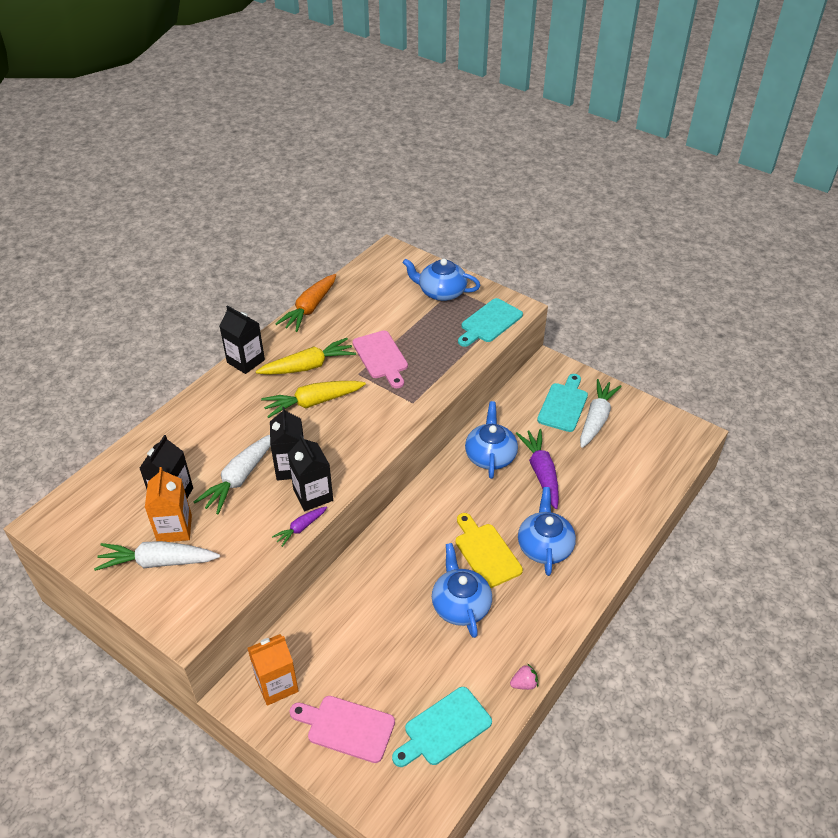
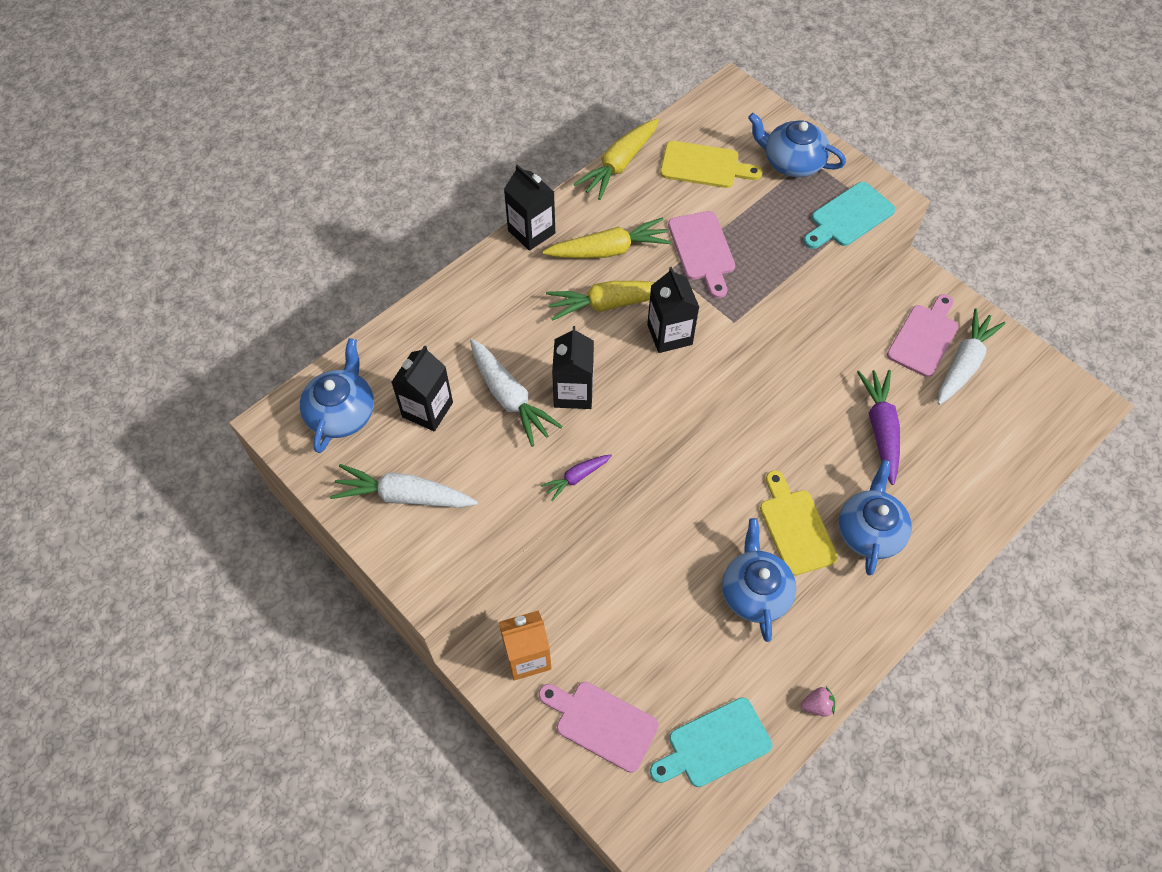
camera: 10 degrees right, 15 degrees up
(174, 528) = (427, 454): orange carton -> none
(239, 478) = (509, 397): white carrot -> white carrot turned 75 degrees counterclockwise
(310, 308) = (619, 165): orange carrot -> yellow carrot
(313, 495) = (596, 434): black carton -> black carton (669, 334)
(375, 302) = (704, 166): none -> yellow cutting board
(490, 455) = (820, 396): blue teapot -> blue teapot (342, 412)
(563, 405) = (924, 337): turquoise cutting board -> pink cutting board

